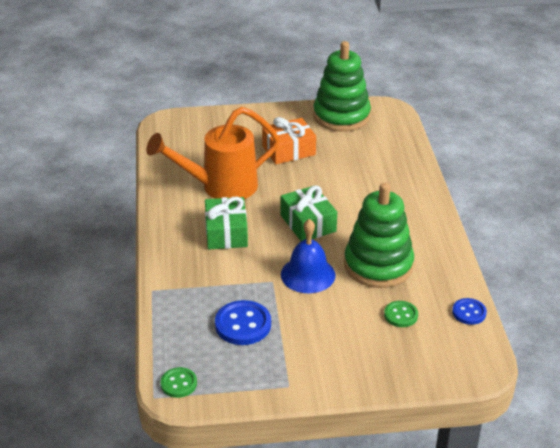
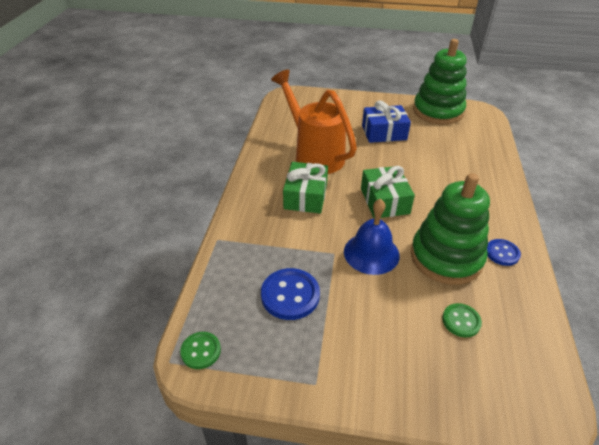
camera: 15 degrees right, 5 degrees up
(220, 187) = (314, 154): orange watering can -> orange watering can turned 60 degrees clockwise
(288, 150) = (384, 132): orange gift -> blue gift
(469, 312) = (541, 335): blue button -> blue button (502, 253)

